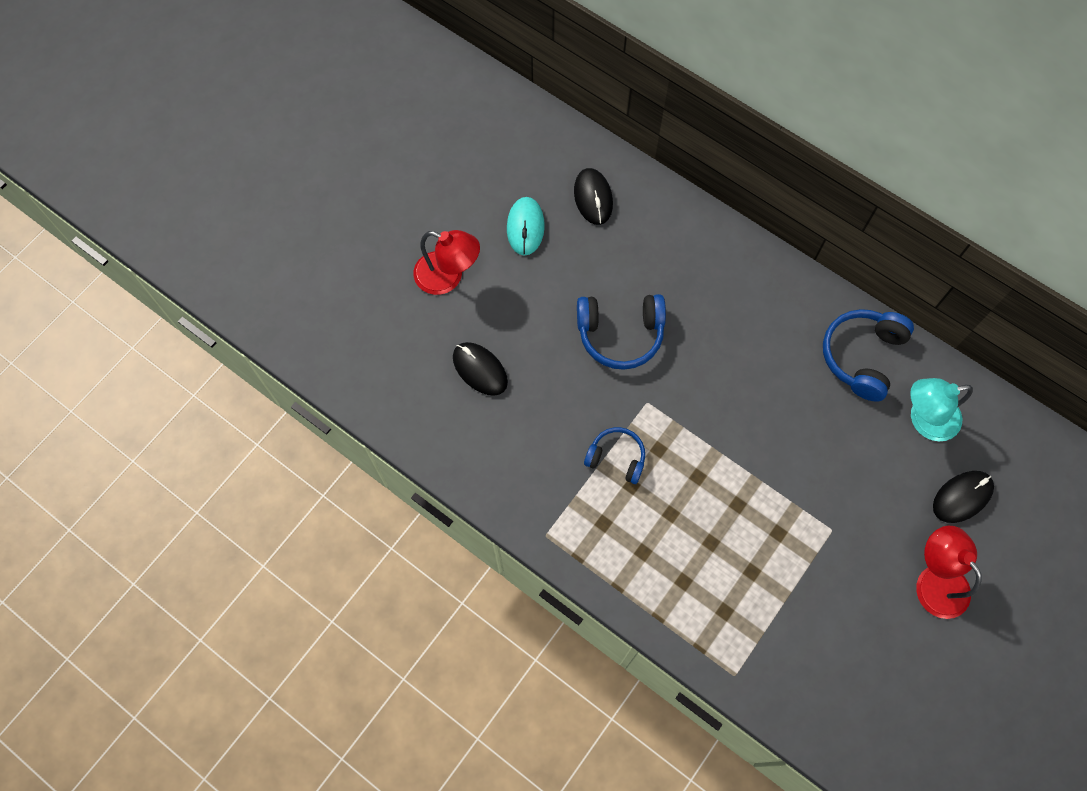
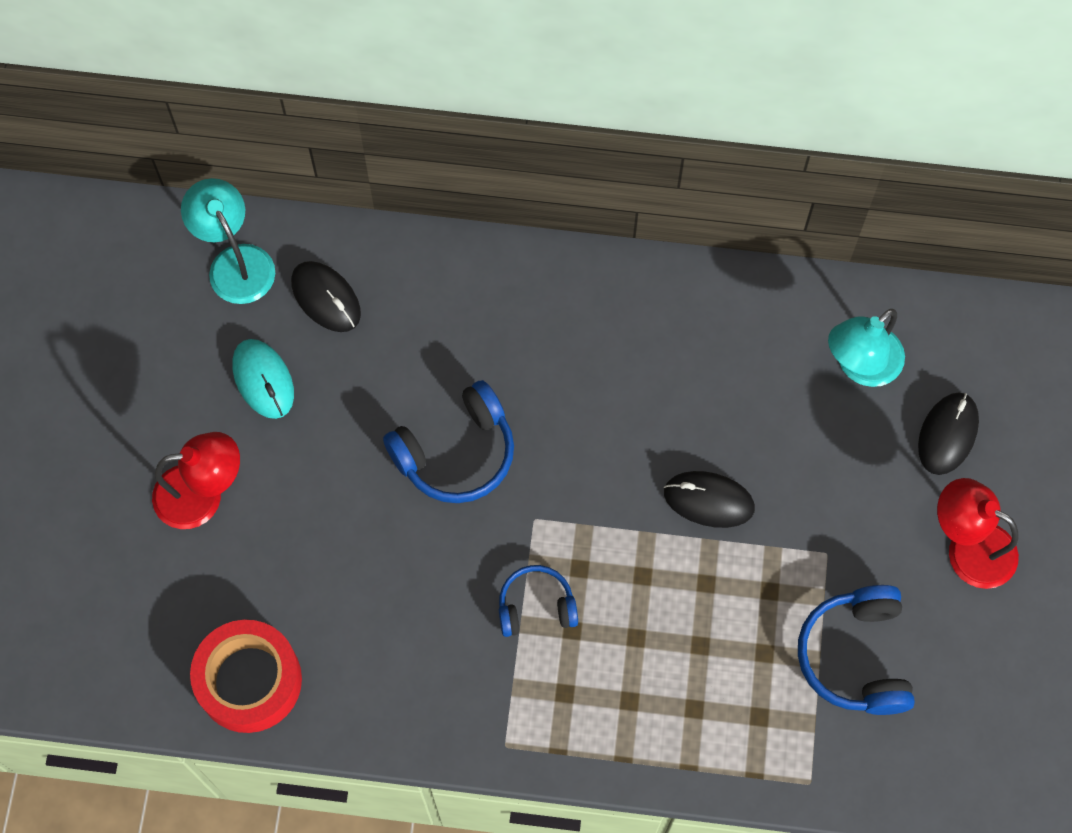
camera: 30 degrees left, 0 degrees up
(410, 405) = (249, 680): none -> red tape
(480, 370) = (310, 590): black mouse -> black mouse (708, 500)
(549, 148) = (235, 262): none -> turquoise lamp
(862, 356) = (751, 328): blue headphones -> blue headphones (855, 656)

